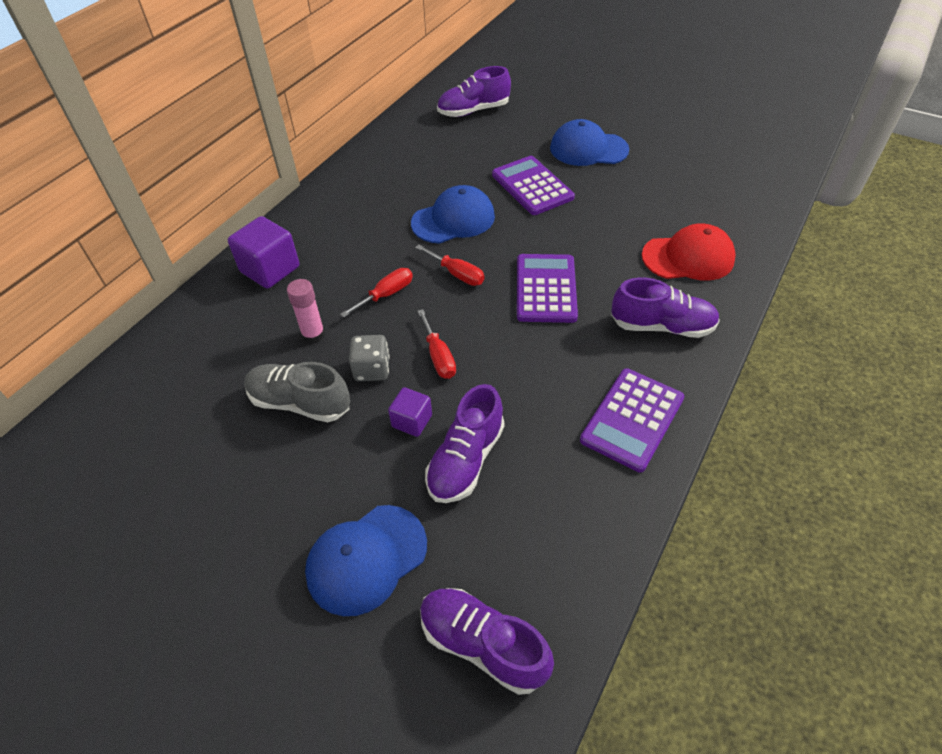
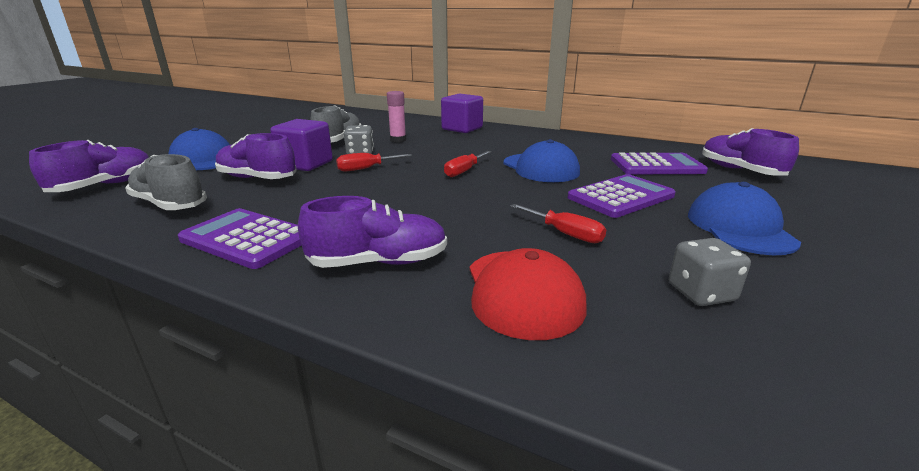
camera: 85 degrees right, 25 degrees down
(386, 294) = (437, 153): red screwdriver -> red screwdriver (565, 234)
(412, 421) = (305, 164): purple cube -> purple cube, size x1.71
(545, 289) = (446, 203): purple calculator -> purple calculator (656, 165)
(553, 522) = (170, 205): none -> grey shoe
(661, 326) = (379, 262): purple shoe -> purple shoe turned 105 degrees counterclockwise
(675, 190) = (701, 293): none -> grey dice

